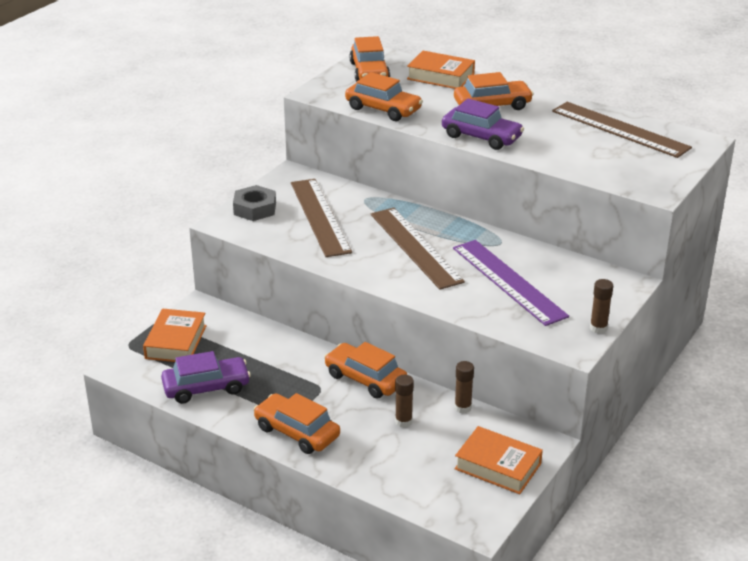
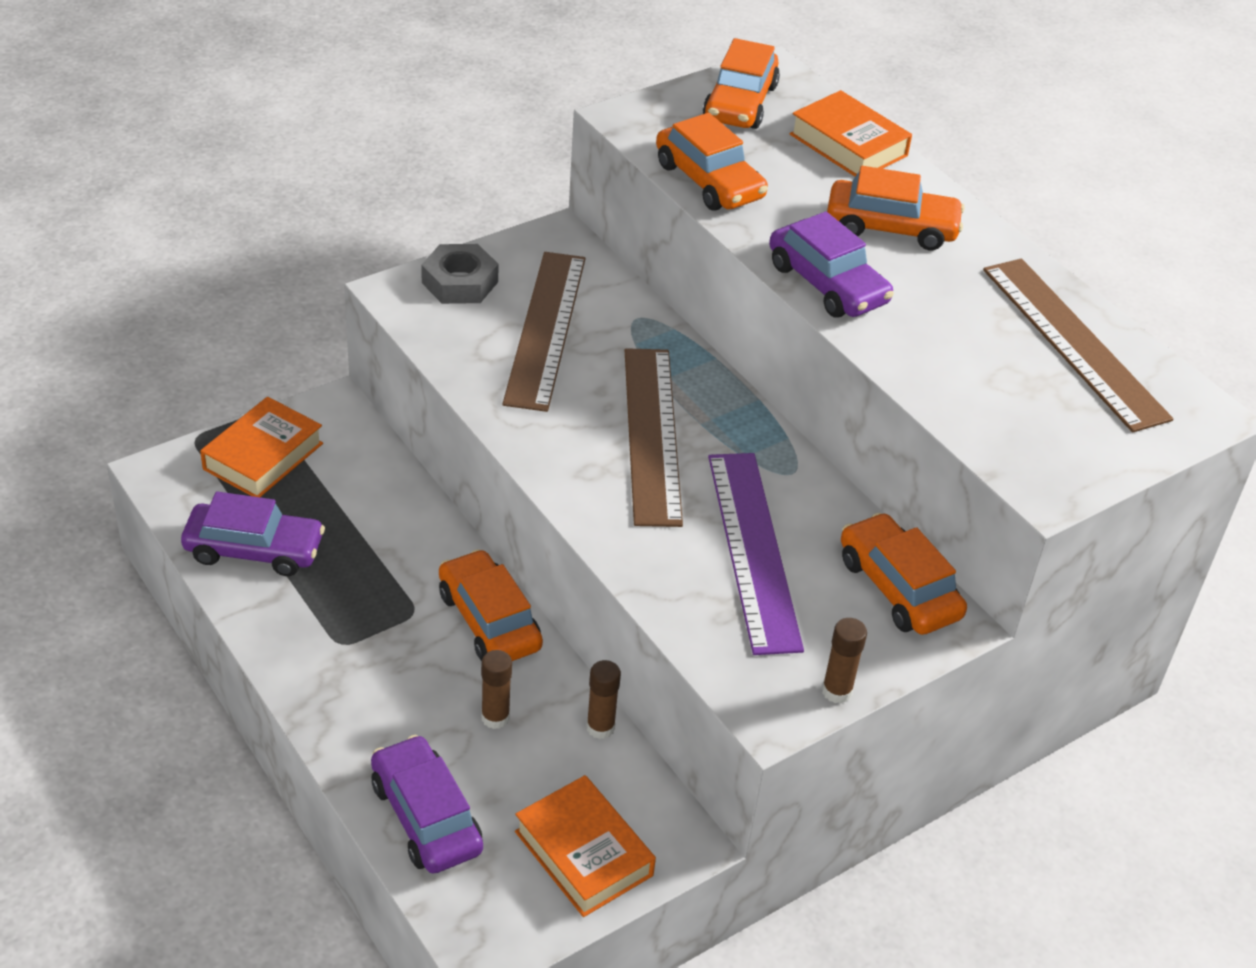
camera: 20 degrees right, 10 degrees up
(297, 432) = (330, 675): orange car -> orange car (898, 588)
(402, 478) = (426, 816): none -> purple car

